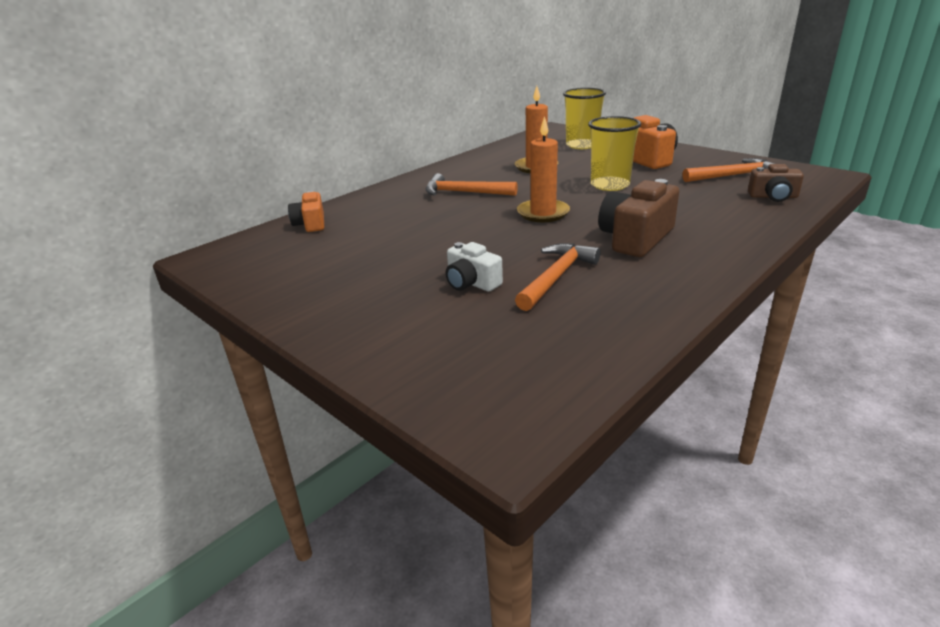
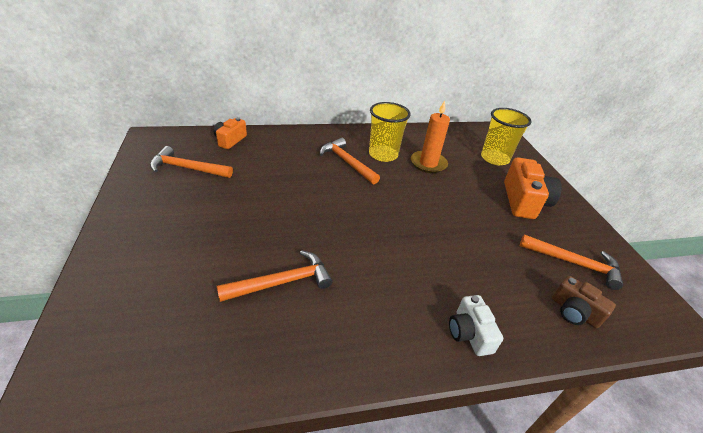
camera: 30 degrees right, 10 degrees up
(305, 259) = (187, 168): none -> orange hammer
(471, 283) = (230, 250): white camera -> white camera (469, 333)
(543, 213) = (365, 213): orange candle -> none
(610, 185) = (453, 213): yellow cup -> yellow cup (383, 154)
(635, 238) = (389, 282): brown camera -> none

